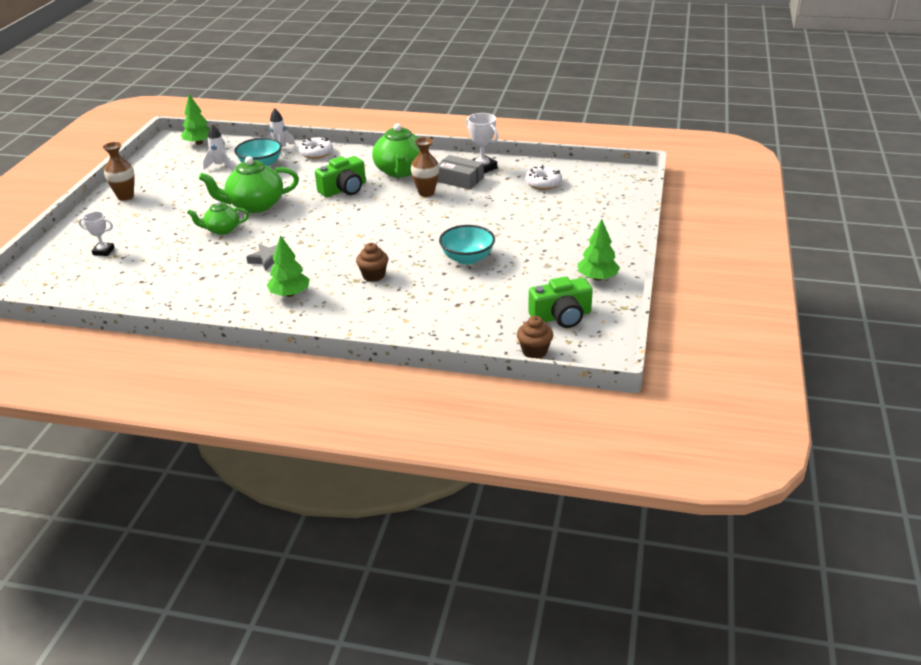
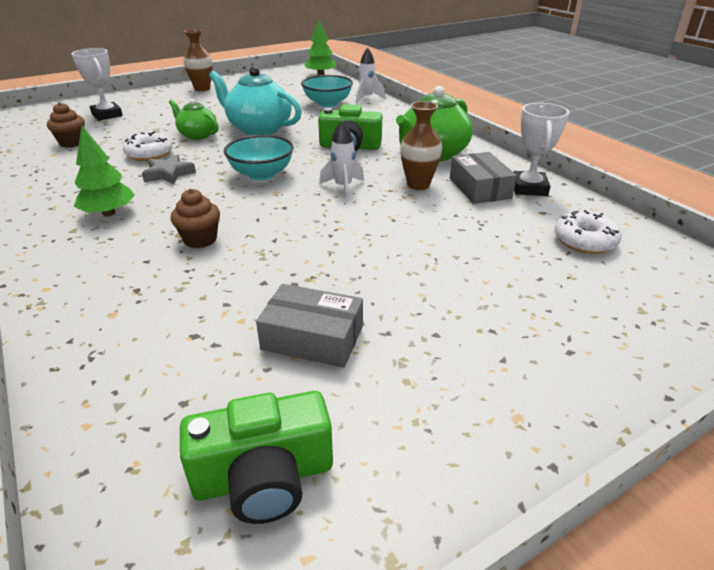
camera: 45 degrees right, 0 degrees up
(103, 251) = (107, 115): white trophy -> white trophy, size x1.50
(220, 166) = (300, 93): white rocket -> white rocket (343, 187)
(255, 205) = (258, 128): green teapot -> turquoise teapot
(316, 153) = (388, 111): white donut -> white donut (149, 154)
(467, 258) = (321, 281): turquoise bowl -> turquoise bowl (261, 174)
(504, 277) = (312, 338): none -> grey box
(534, 351) = (109, 513): brown cupcake -> brown cupcake (72, 143)
(561, 316) = (264, 477): green camera -> green camera turned 45 degrees counterclockwise
(597, 278) = (442, 447): green tree -> none

